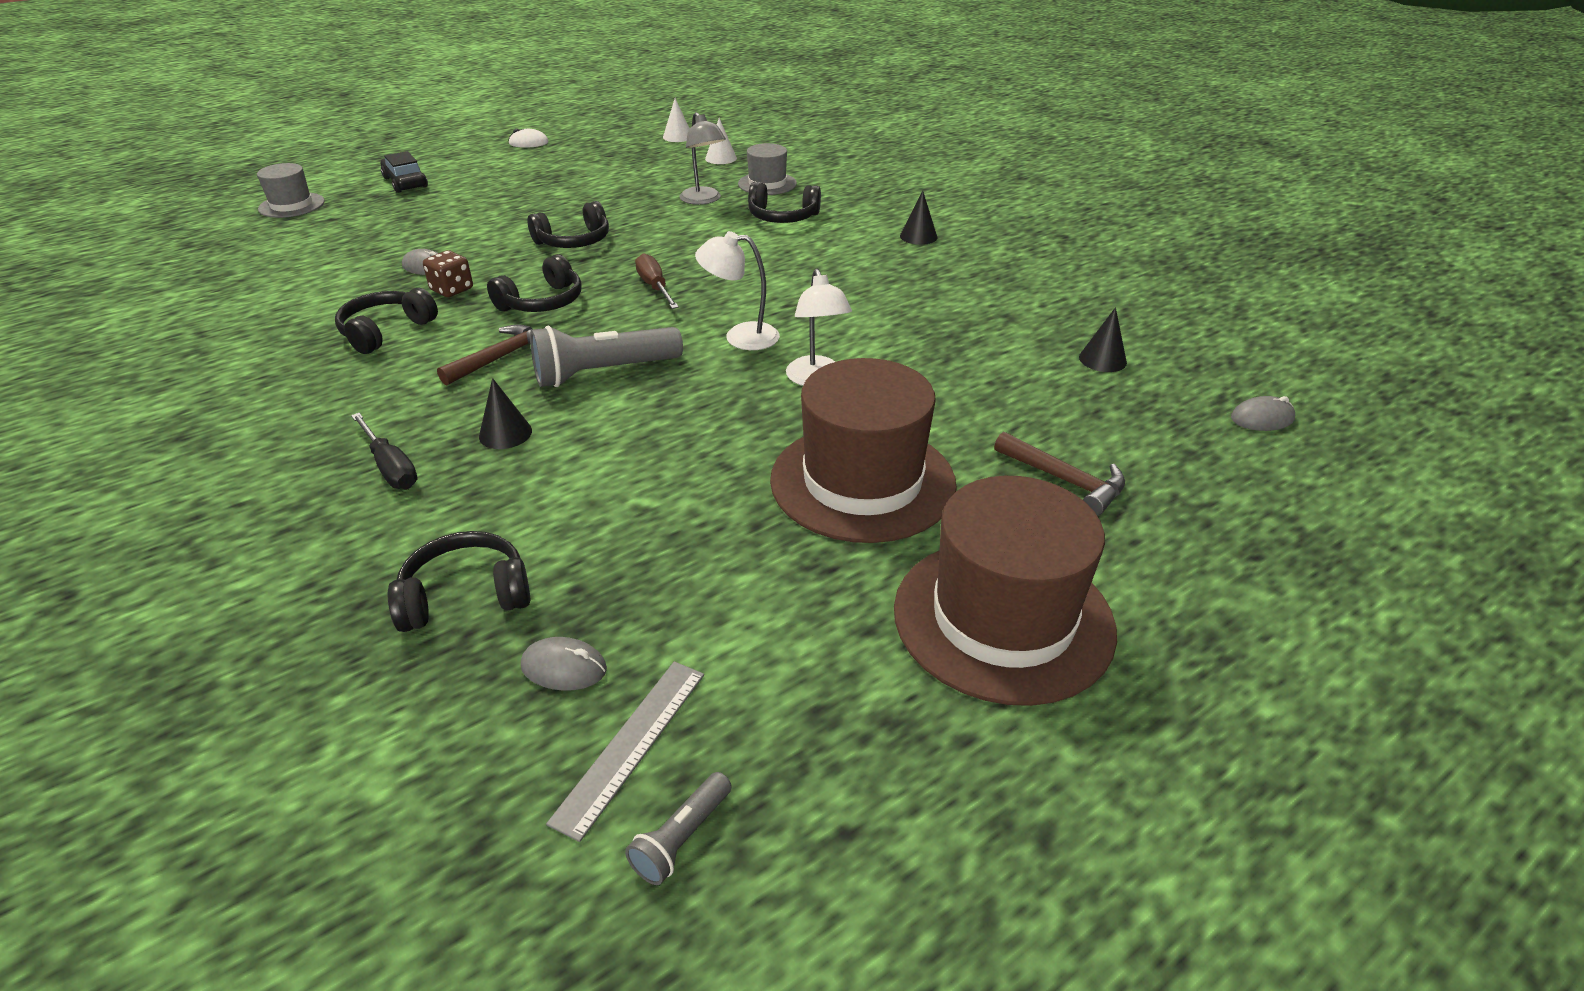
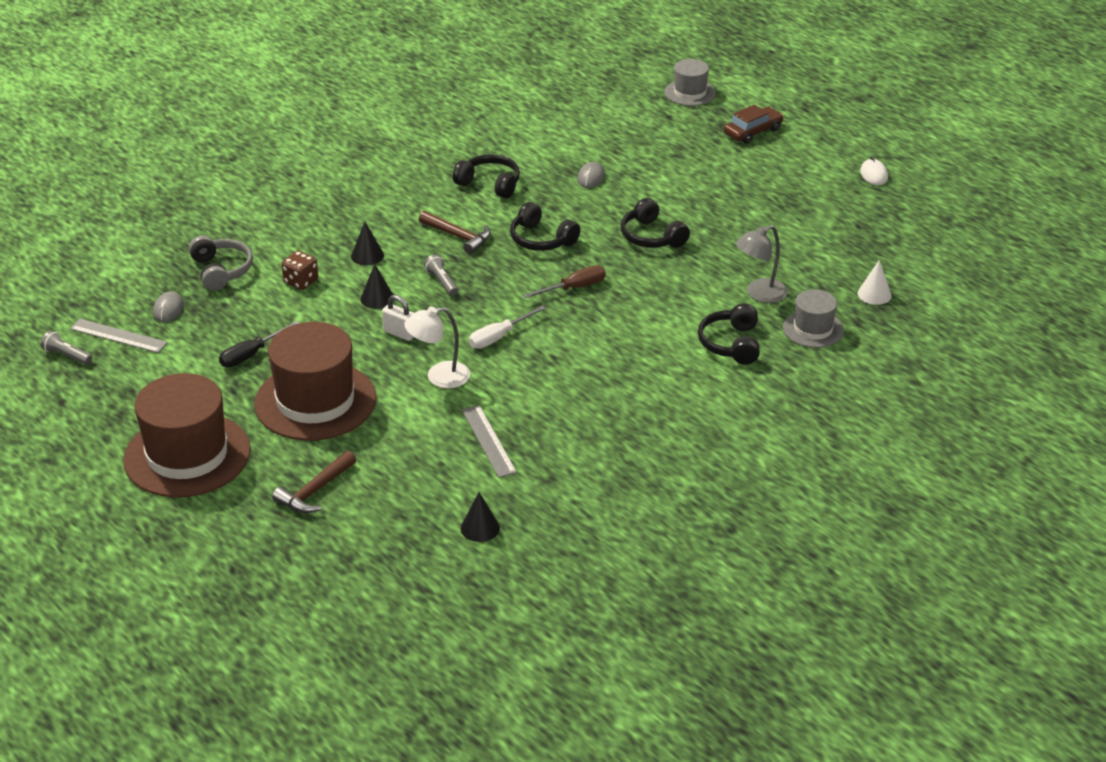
camera: 85 degrees right, 0 degrees up
(390, 467) = (332, 222): black screwdriver -> black screwdriver (251, 354)
(405, 182) = (753, 131): black car -> brown car
(452, 289) = (555, 196): brown dice -> brown dice (301, 281)
(465, 596) = (221, 271): black headphones -> grey headphones
(604, 372) = (442, 282): grey flashlight -> grey flashlight, size x0.50
(678, 137) = (928, 260): white cone -> none
(713, 407) = (400, 333): none -> white padlock
(740, 336) = (499, 337): white lamp -> white screwdriver
(918, 236) = (706, 429): black cone -> black cone (377, 298)
(945, 349) = (489, 441): none -> grey ruler
(1262, 418) = (394, 606): grey mouse -> none

